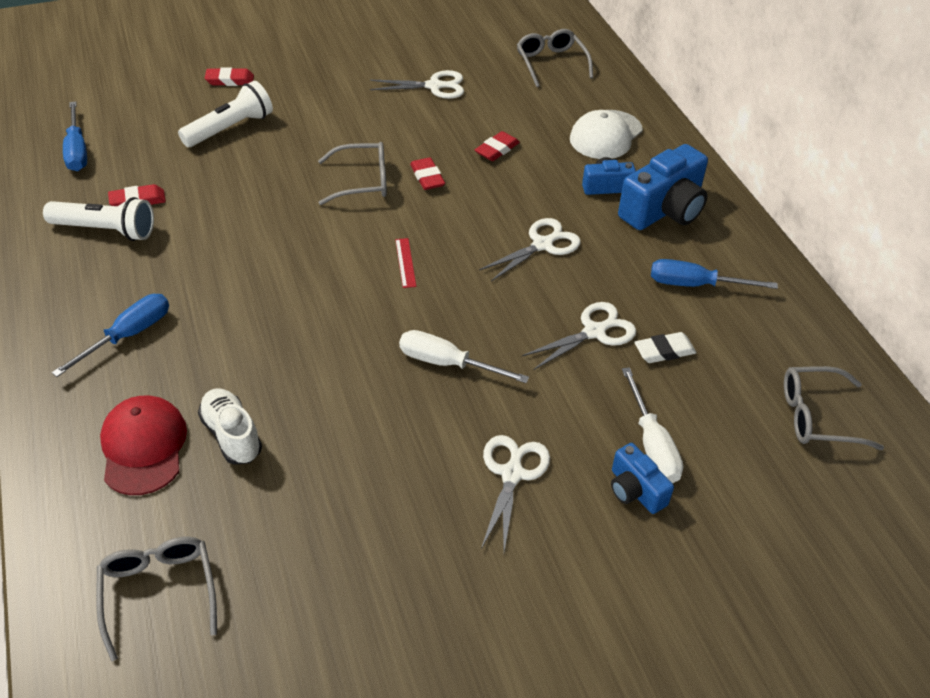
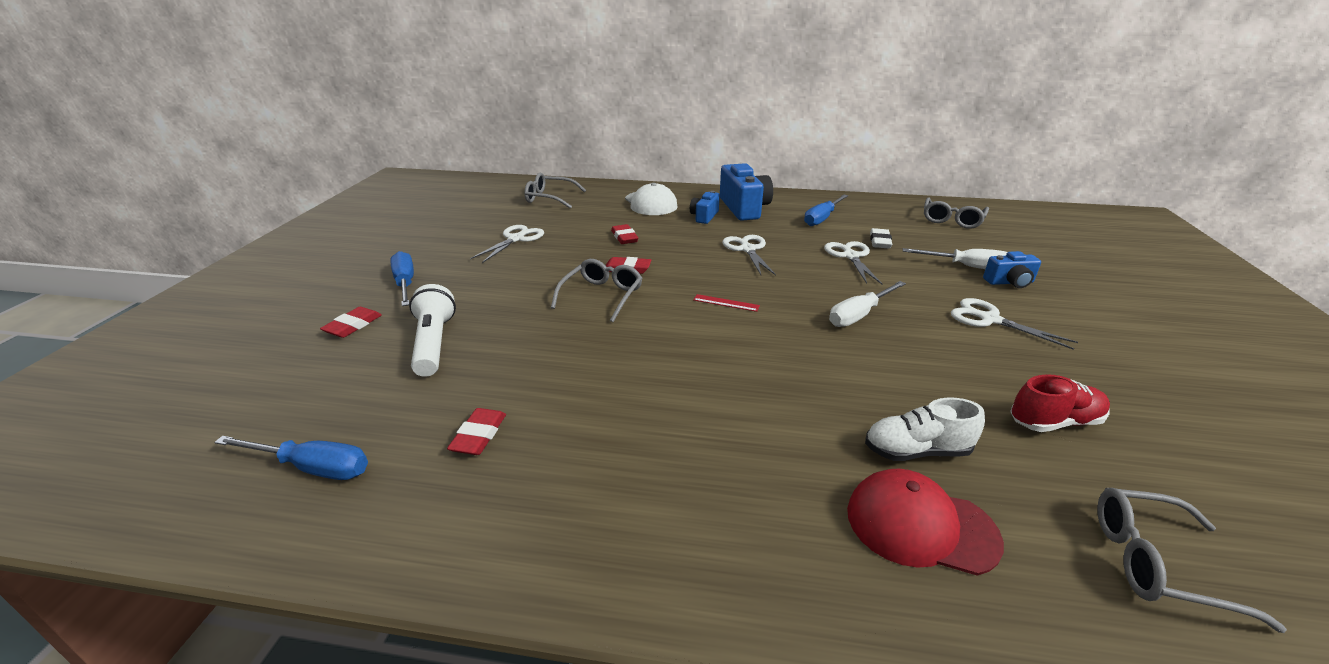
camera: 60 degrees left, 15 degrees down
(106, 230) = (507, 475): white flashlight -> none
(128, 335) = (720, 497): blue screwdriver -> blue screwdriver (405, 283)
(326, 531) = (1054, 422): none -> red shoe

